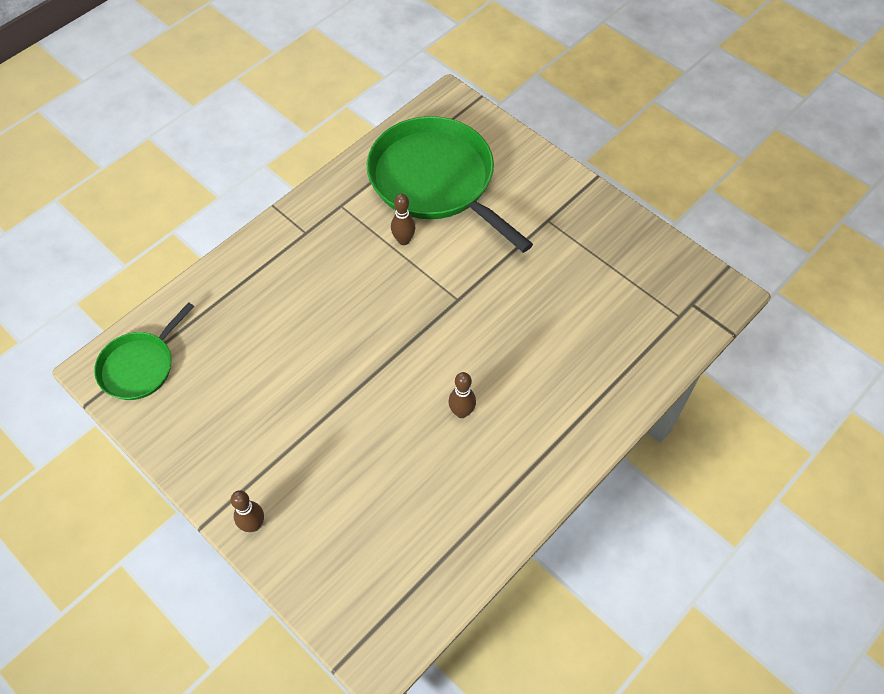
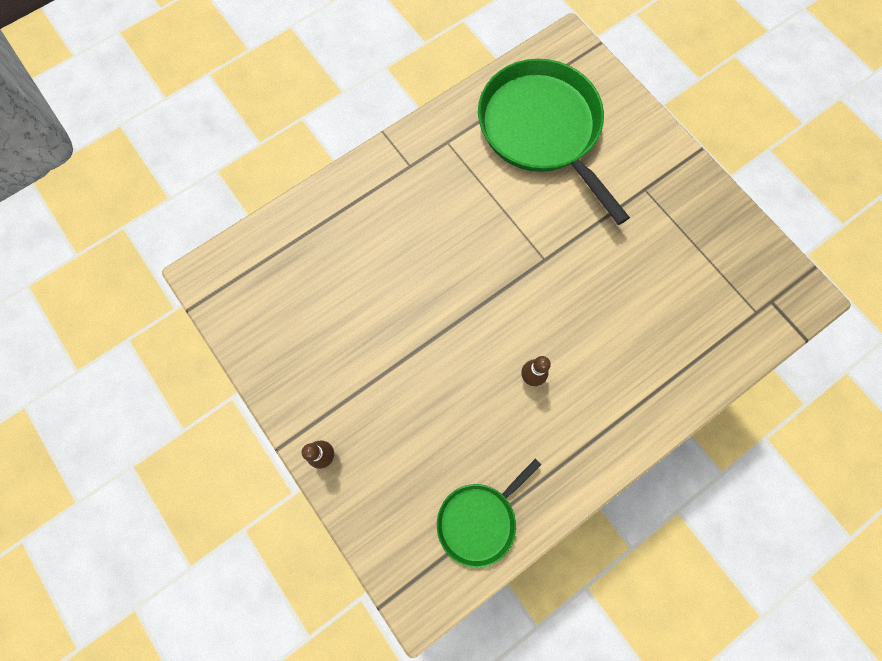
camera: 10 degrees right, 15 degrees up
(140, 366) = (240, 279): green pan -> green pan (479, 520)
(403, 240) = (502, 188): brown bowling pin -> none

